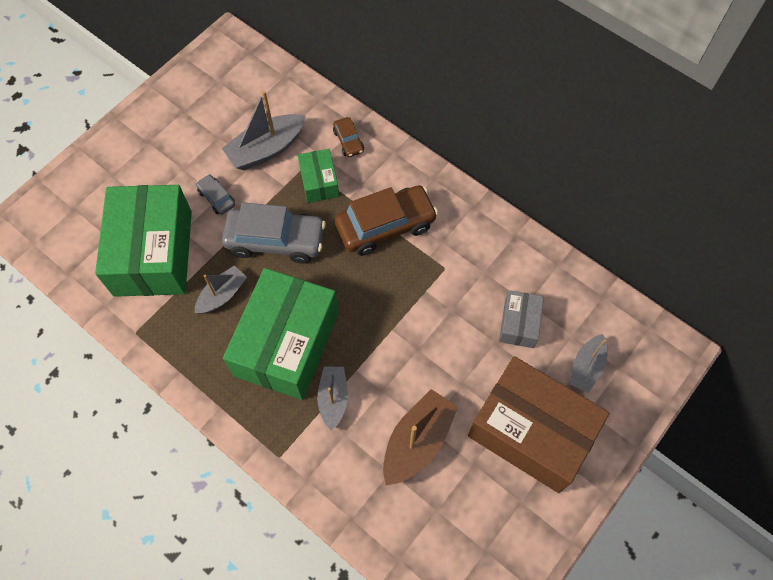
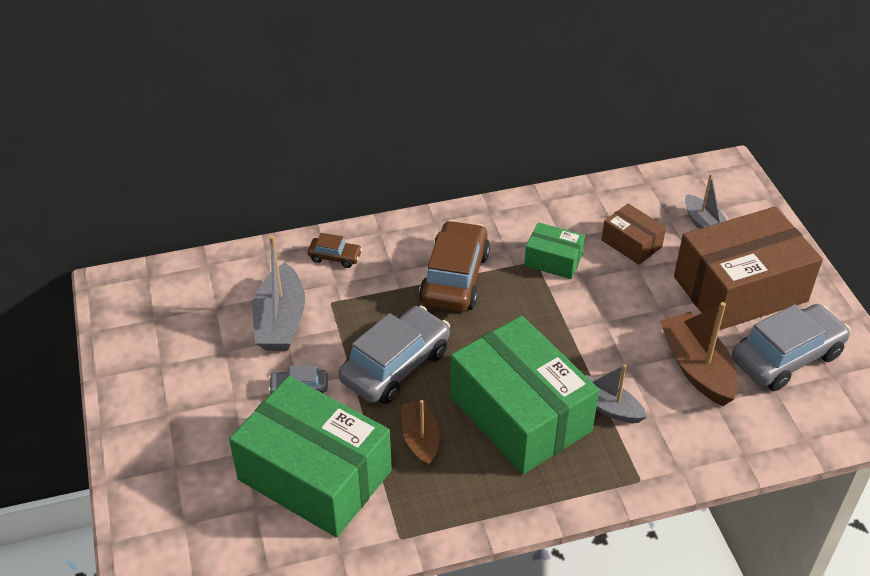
camera: 55 degrees left, 20 degrees down
(222, 295) = (420, 439): grey boat -> brown boat
(319, 182) = (360, 300): green box -> green box (553, 260)
(479, 504) = (786, 357): none -> grey car
(519, 324) = (631, 243): grey box -> brown box

